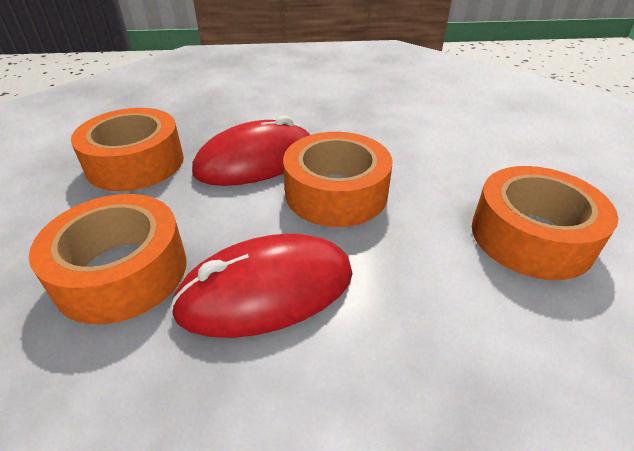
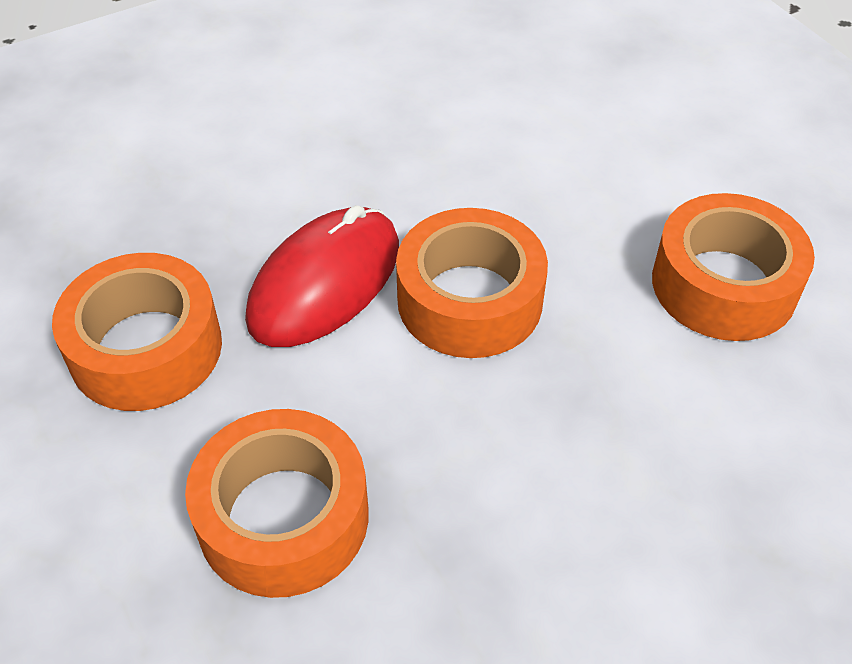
camera: 25 degrees left, 10 degrees up
(266, 290) = (476, 470): red mouse -> none

